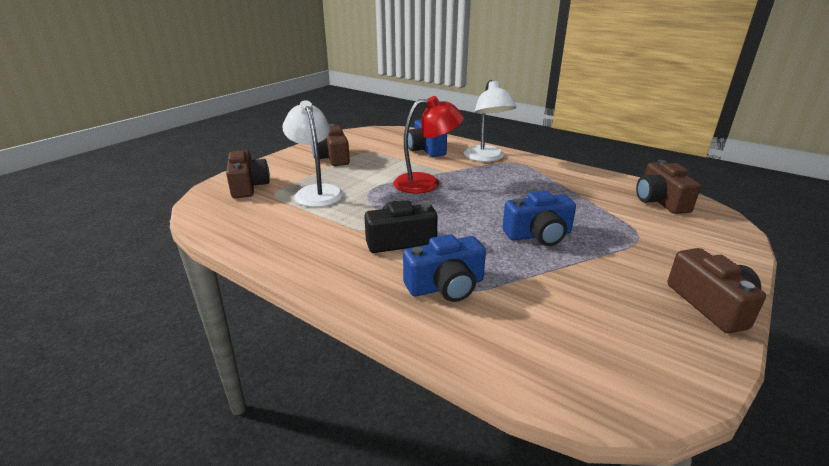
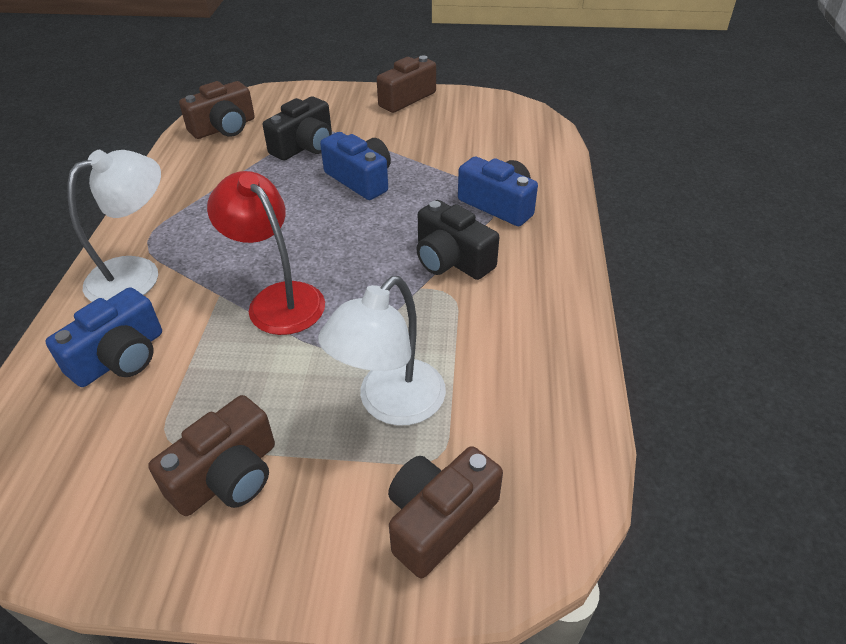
camera: 120 degrees left, 15 degrees up
(611, 225) = (304, 146): none -> black camera

